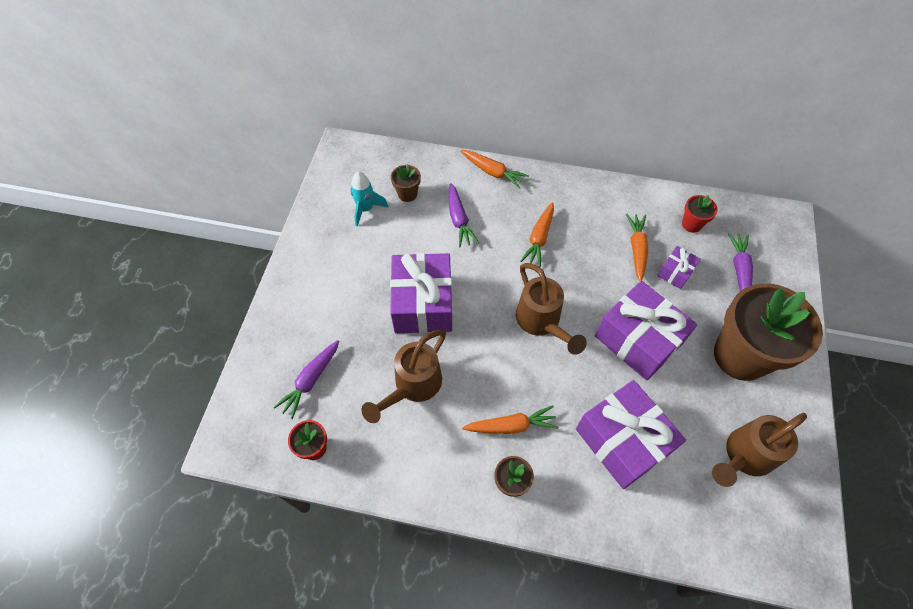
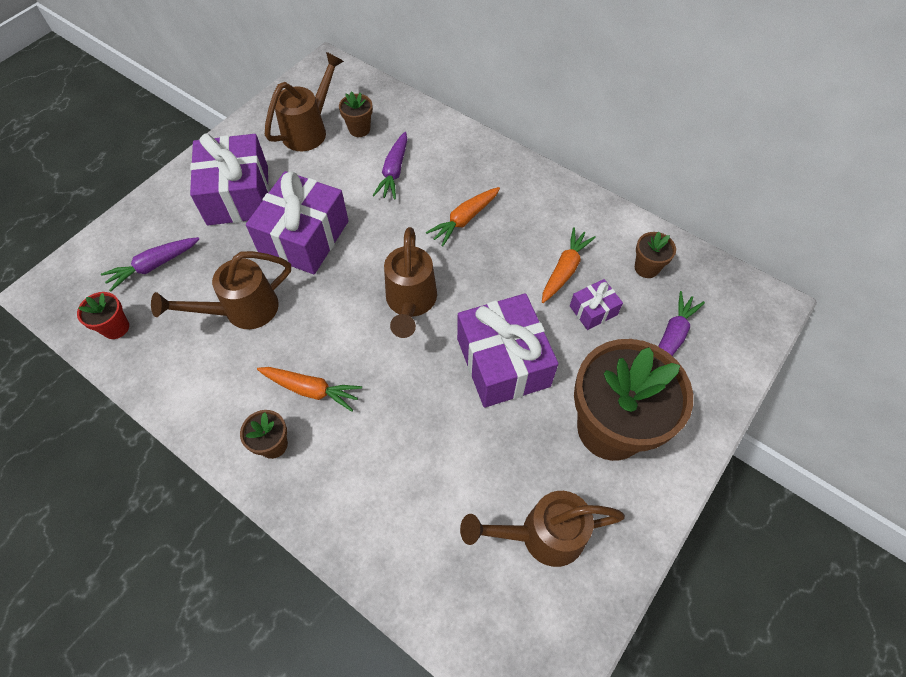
camera: 25 degrees right, 0 degrees up
(366, 209) = (310, 129): turquoise rocket -> brown watering can
(493, 172) = (460, 138): orange carrot -> none
(622, 441) = (415, 456): purple gift -> purple gift (238, 195)
(691, 224) = (646, 268): red flower pot -> brown flower pot

